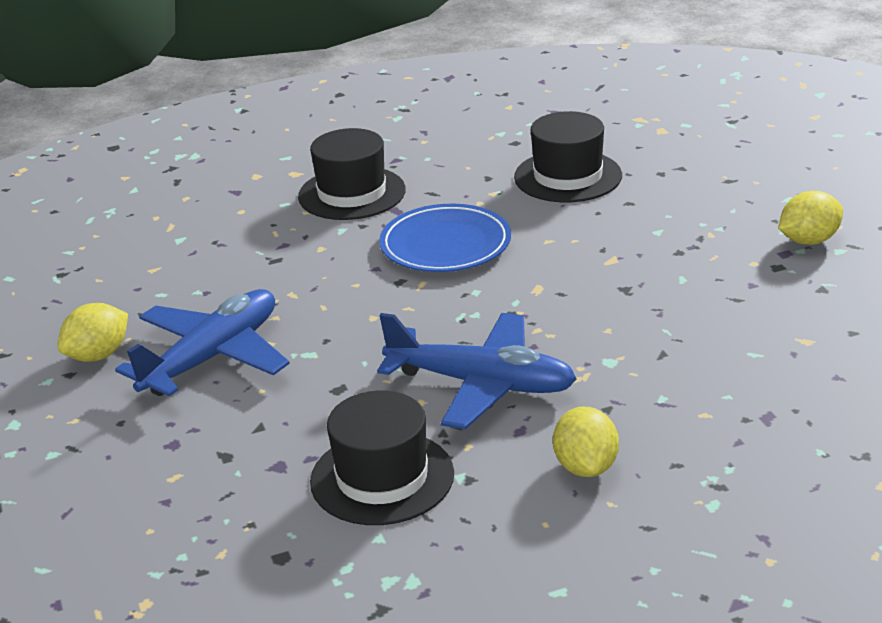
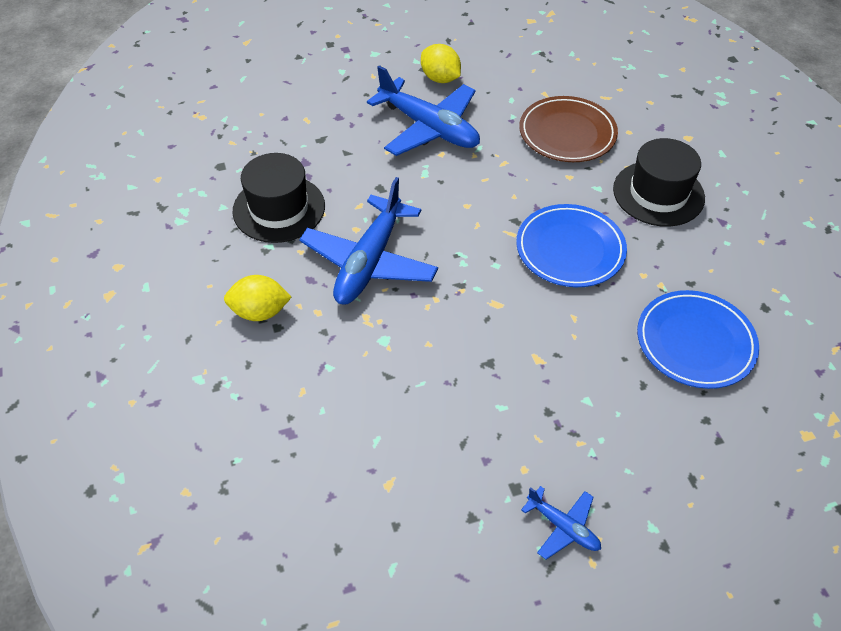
camera: 90 degrees right, 20 degrees up
(239, 251) = (567, 133): none -> brown plate
(568, 176) = (695, 342): black hat -> blue plate
(809, 241) = (563, 527): yellow lemon -> blue plane

